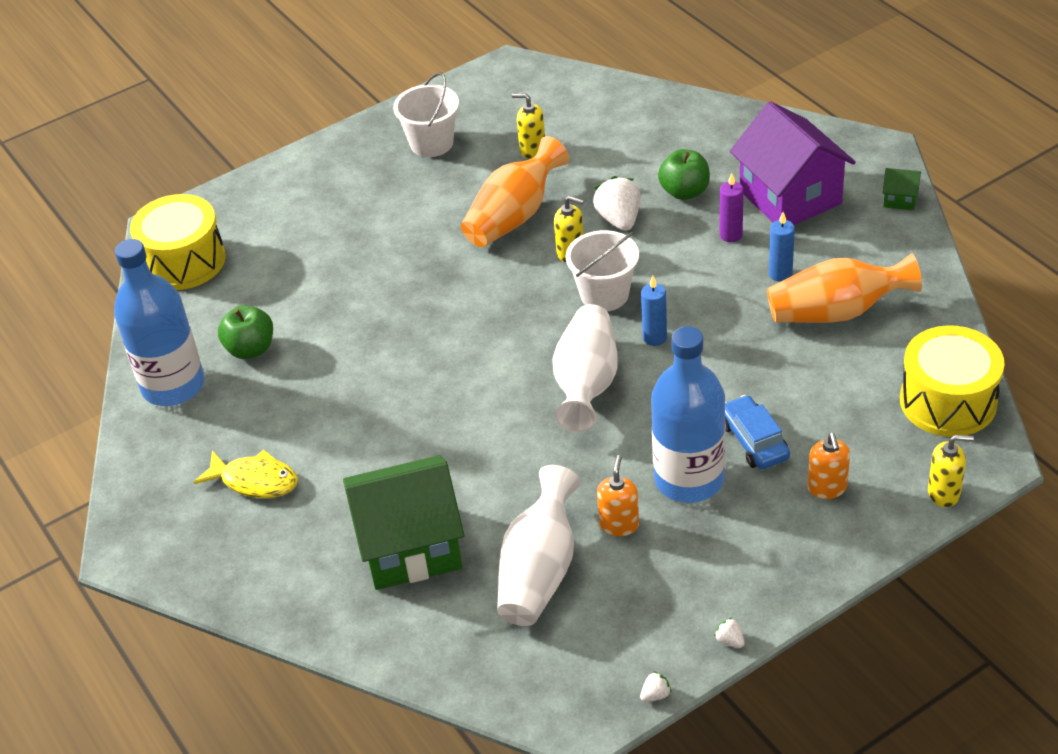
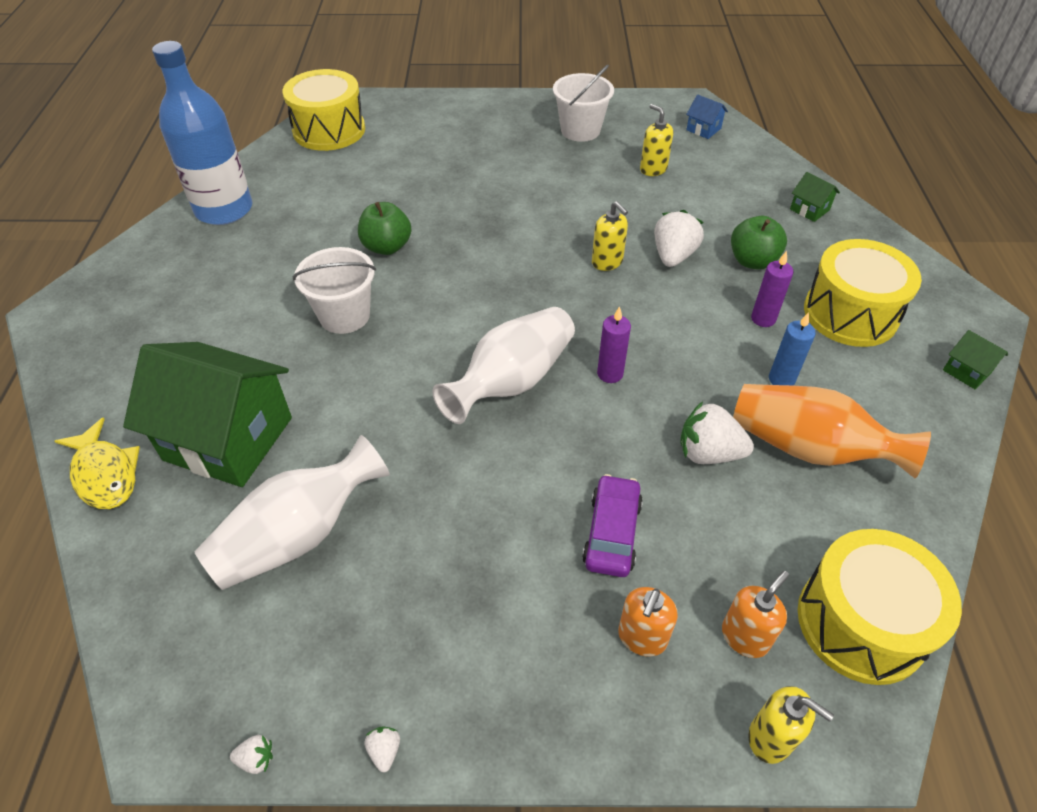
camera: 30 degrees right, 5 degrees up
(250, 349) = (300, 211): green apple -> green apple (387, 247)
(255, 481) = (190, 311): yellow fish -> yellow fish (105, 474)
(514, 216) = (589, 212): orange vase -> none
(542, 89) = (703, 129): none -> blue house
(604, 295) = (602, 312): white bucket -> white bucket (344, 315)
(619, 524) = (408, 536): orange soap dispenser -> orange soap dispenser (745, 637)
(654, 338) = (610, 374): blue candle -> purple candle
(689, 479) = (514, 532): blue bottle -> none
(693, 123) = (809, 209): none -> green house
(754, 441) = (612, 533): blue car -> purple car
(773, 353) = (708, 453): none -> white strawberry
(790, 197) = (850, 313): purple house -> yellow drum

